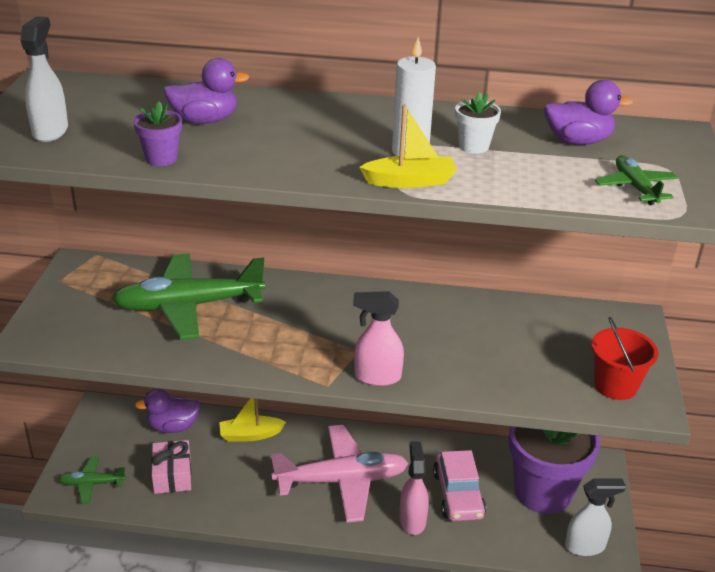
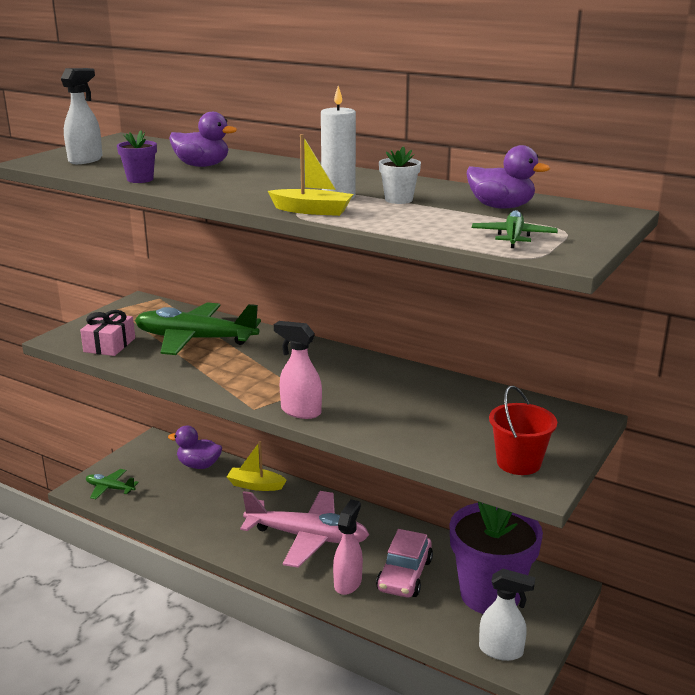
camera: 25 degrees right, 10 degrees down
(172, 475) = (173, 498): pink gift -> pink gift (109, 345)

